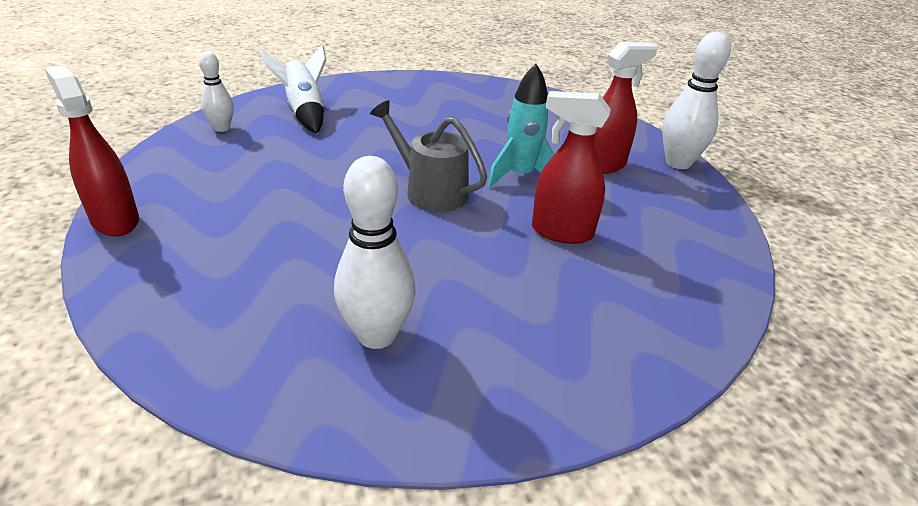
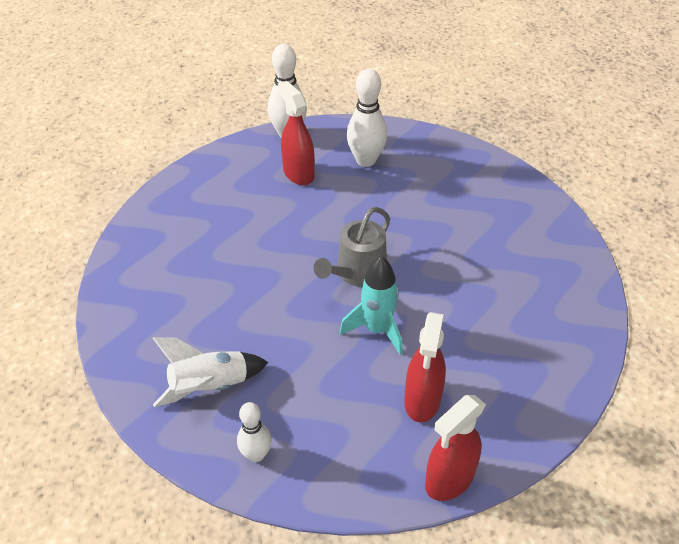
camera: 90 degrees left, 10 degrees up
(377, 335) = (528, 287): white bowling pin -> white bowling pin (366, 160)
(520, 176) = (323, 220): turquoise rocket -> turquoise rocket (377, 330)
(561, 232) = (397, 202): red spray bottle -> red spray bottle (422, 401)

